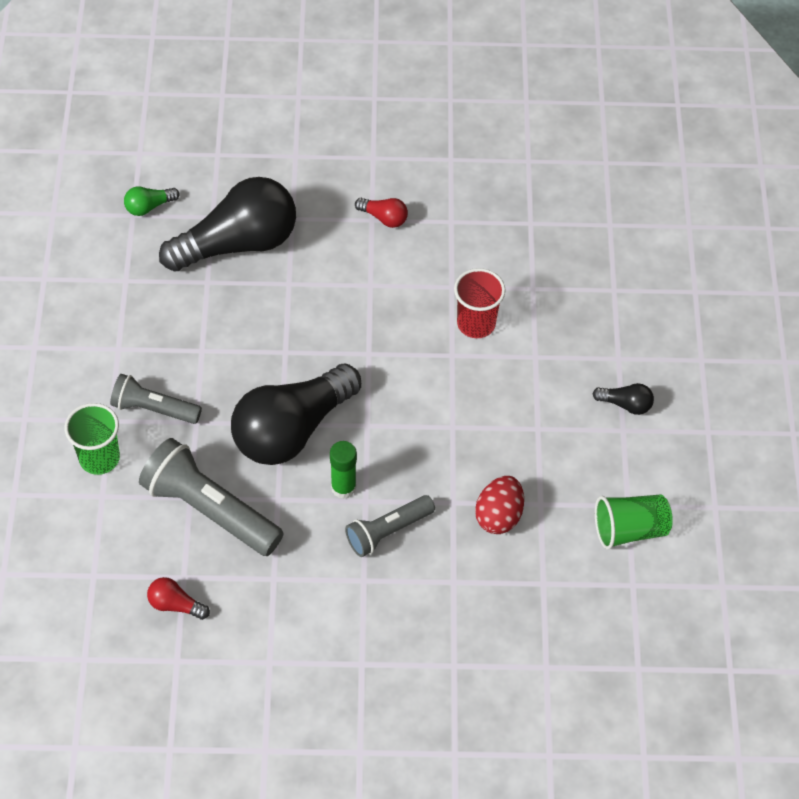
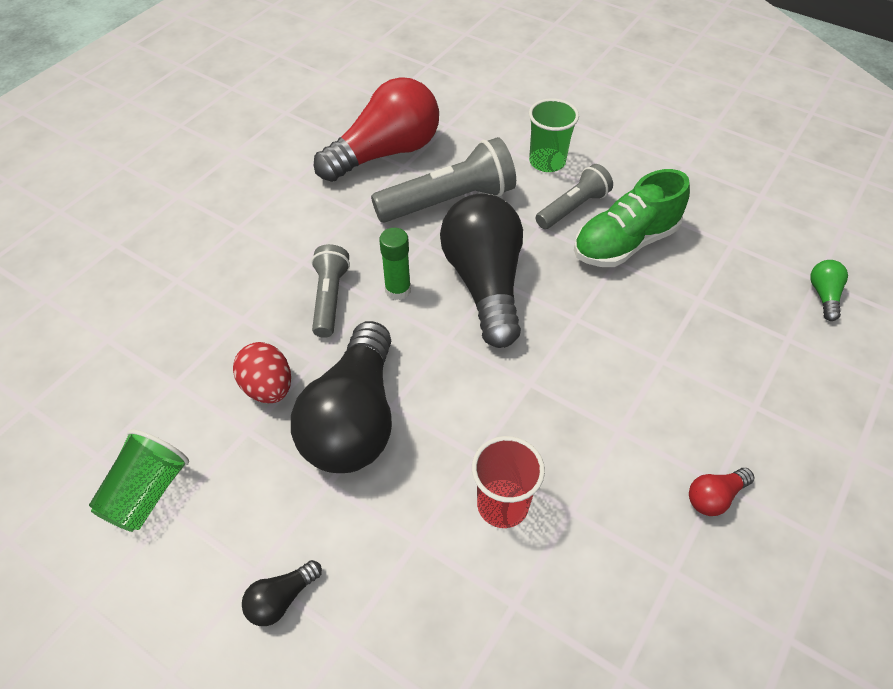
camera: 125 degrees right, 5 degrees down
(175, 352) = (625, 243): none -> green shoe
(175, 605) = (385, 153): red light bulb -> red light bulb, size x2.48
(238, 244) = (738, 343): black light bulb -> black light bulb (354, 419)

